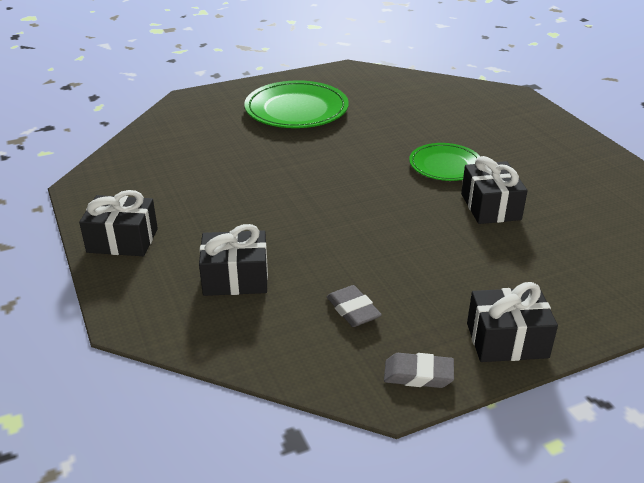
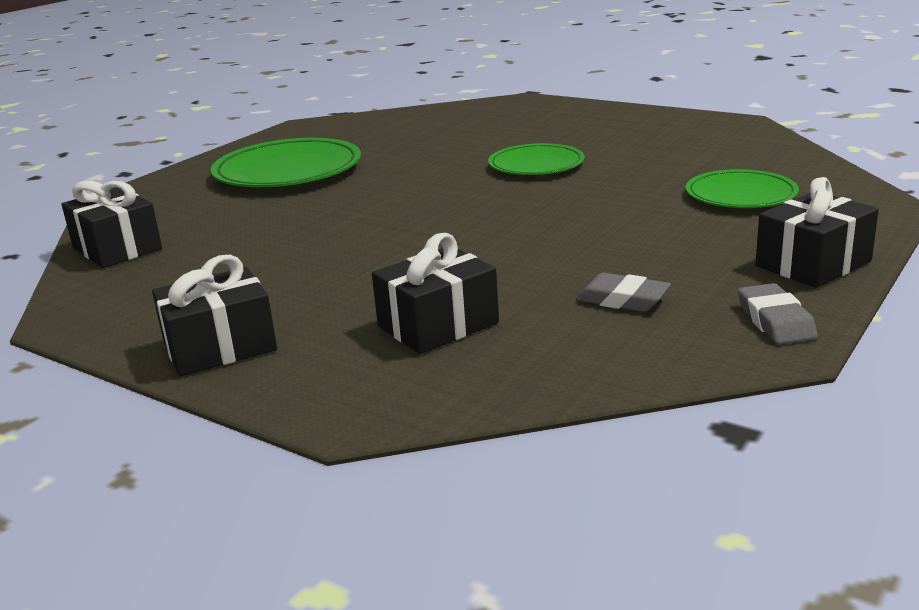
camera: 30 degrees left, 10 degrees down
(418, 375) = (775, 321): grey eraser -> grey eraser turned 75 degrees counterclockwise
(490, 207) = (633, 179): black gift -> black gift (117, 248)
(543, 254) = (740, 195): none -> green plate

